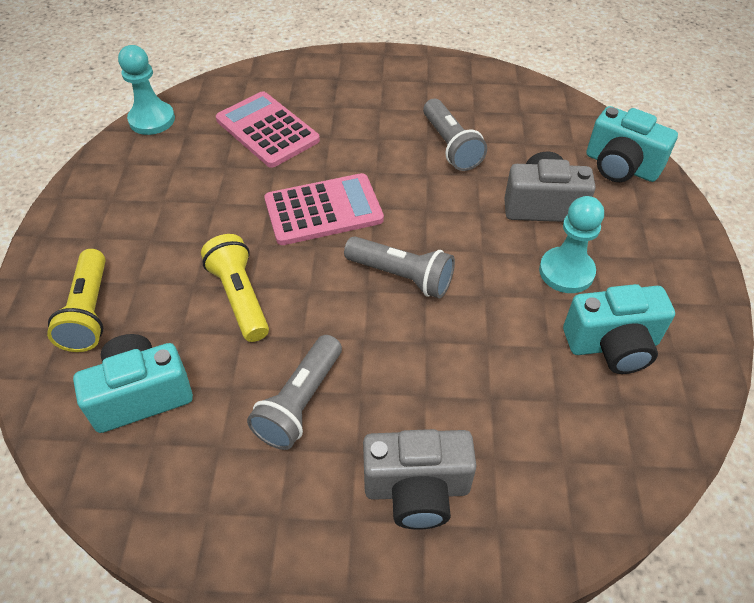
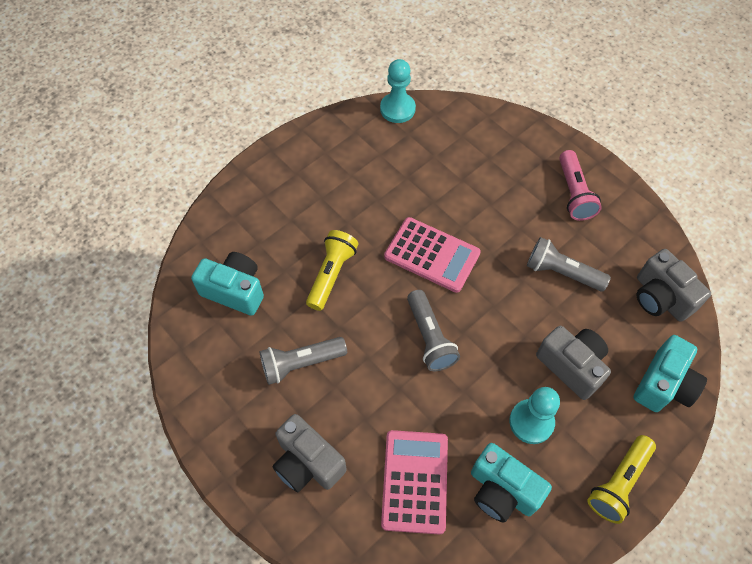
camera: 45 degrees right, 10 degrees up
(89, 312) = (253, 219): yellow flashlight -> yellow flashlight (619, 483)
(267, 130) = (457, 169): pink calculator -> pink calculator (415, 481)
(391, 86) = (574, 193): none -> pink flashlight
(451, 146) = (561, 272): grey flashlight -> grey flashlight turned 90 degrees clockwise
(543, 111) = (660, 297): none -> grey camera
(621, 166) = (664, 384): turquoise camera -> turquoise camera turned 135 degrees counterclockwise

